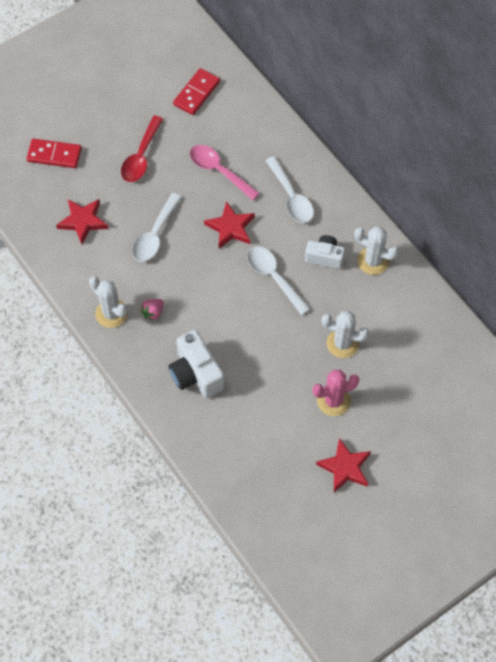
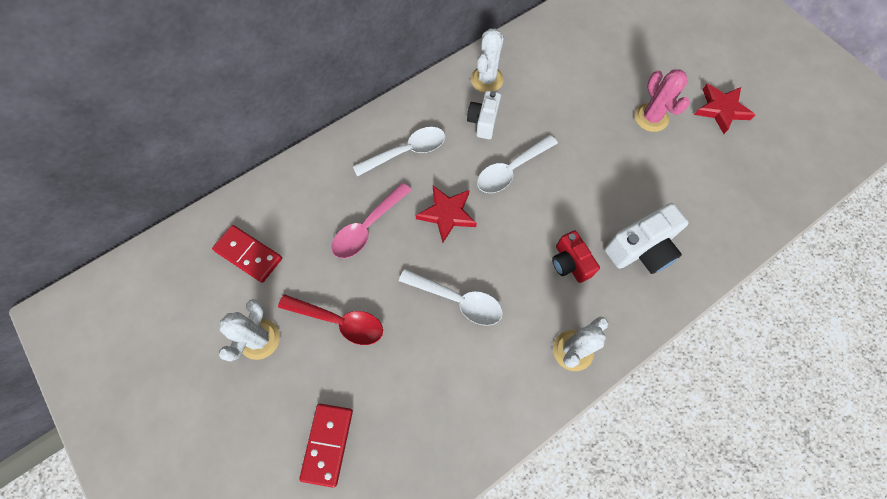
camera: 90 degrees left, 5 degrees up
(83, 221) = (438, 395): red star -> none
(153, 312) = (567, 299): pink strawberry -> none
(184, 317) = (570, 263): none -> red camera
(342, 343) = (585, 108): white cactus -> white cactus (259, 339)

